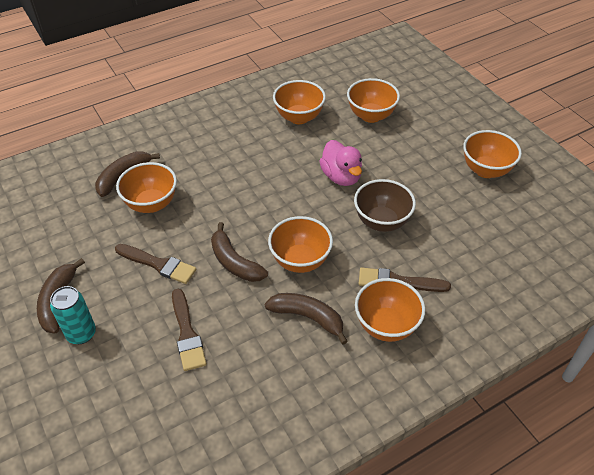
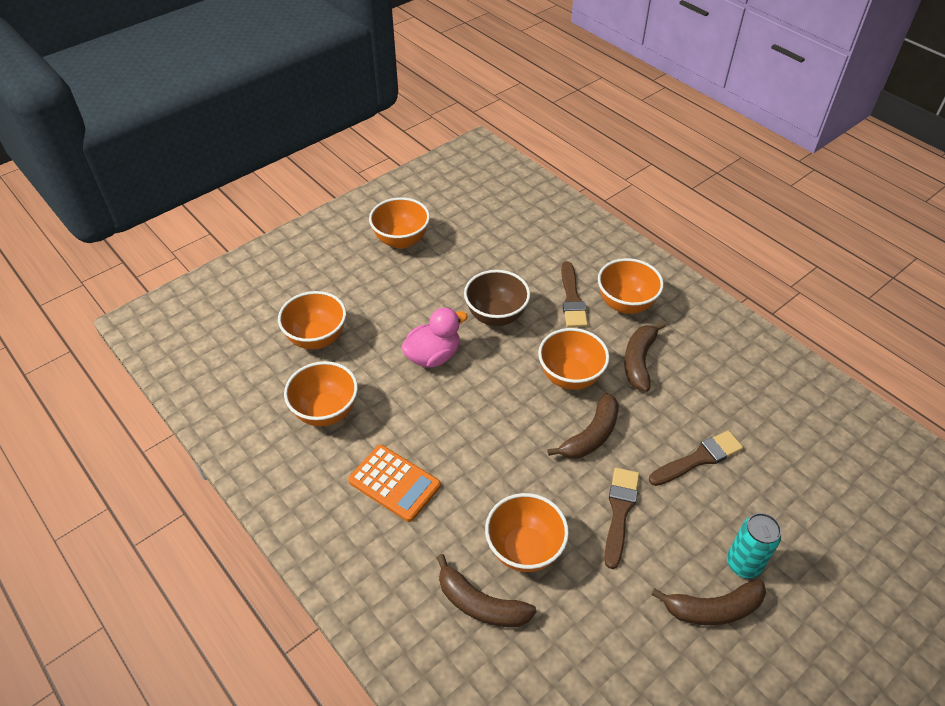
camera: 100 degrees left, 0 degrees up
(228, 146) = (394, 483): none -> orange calculator

